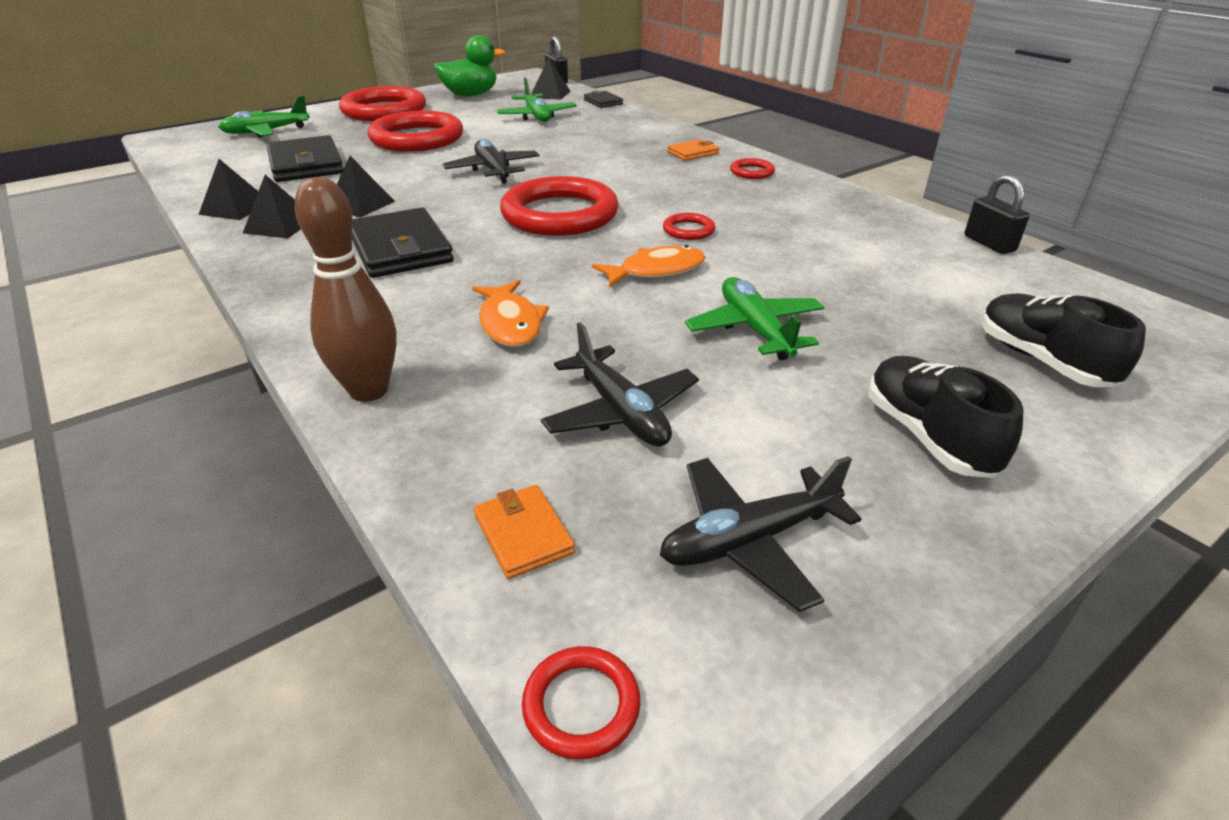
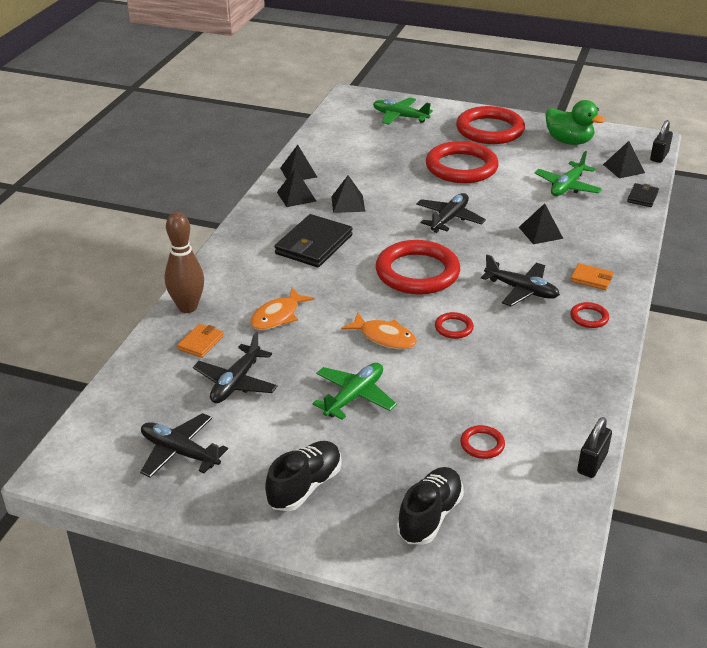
camera: 55 degrees right, 0 degrees up
(306, 164) = (374, 157): black wallet -> none
(523, 534) = (136, 392): orange wallet -> orange wallet (201, 342)
(581, 705) = (70, 442): red ring -> red ring (482, 444)
(588, 146) = (540, 232): none -> black pyramid
(668, 182) = (521, 290): none -> black plane

